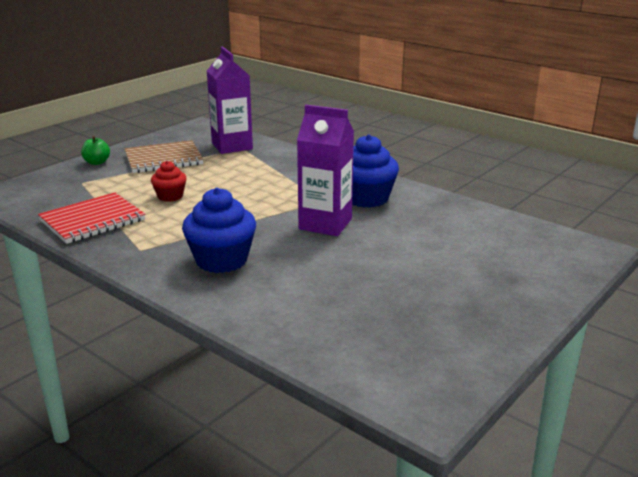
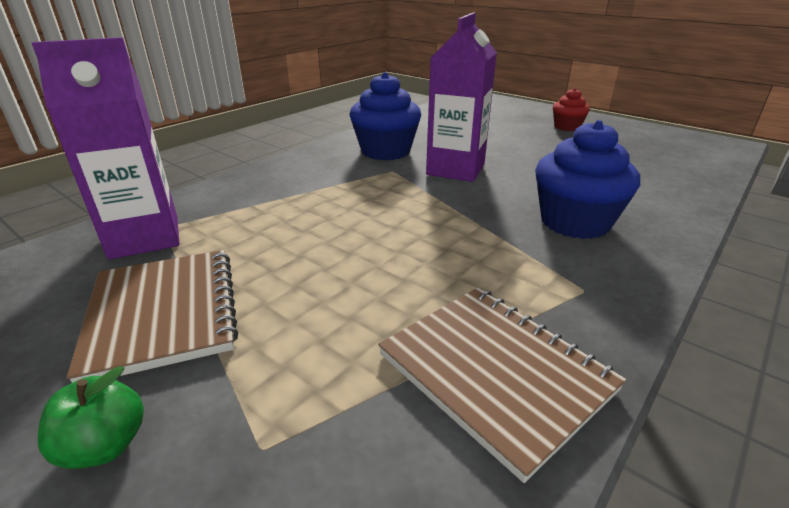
camera: 90 degrees left, 5 degrees up
(92, 220) = (495, 372): red notebook -> brown notebook
(170, 196) = (371, 283): red cupcake -> red cupcake (567, 127)

